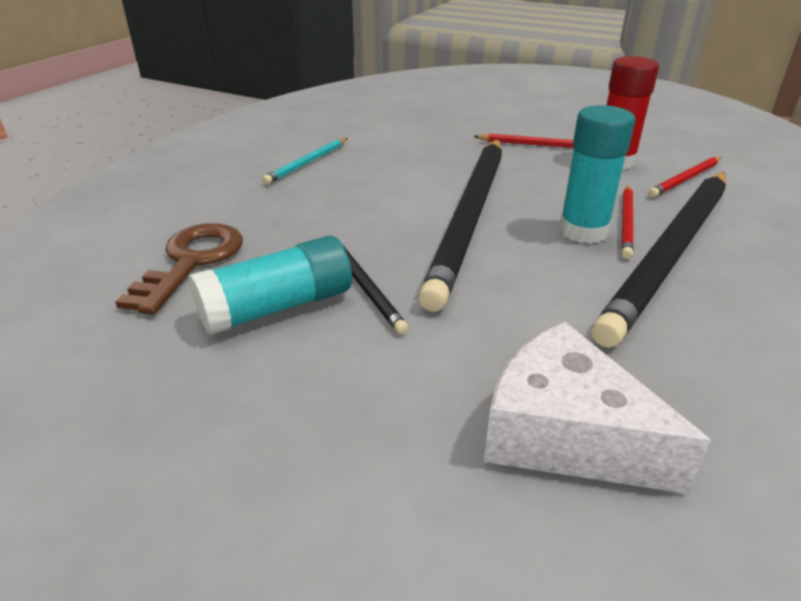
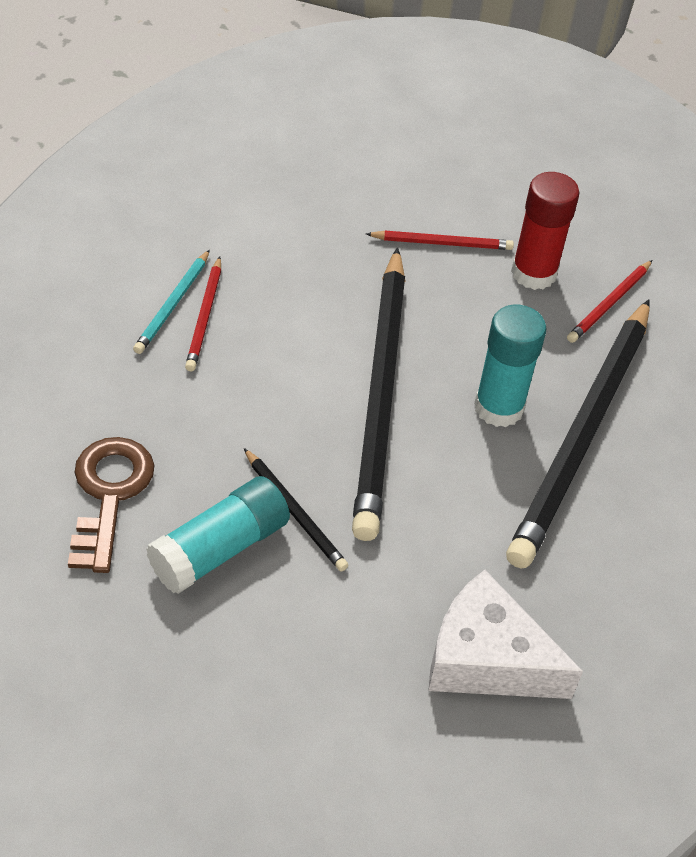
camera: 15 degrees left, 15 degrees up
(626, 223) = (542, 390): red pencil -> red pencil (205, 317)

